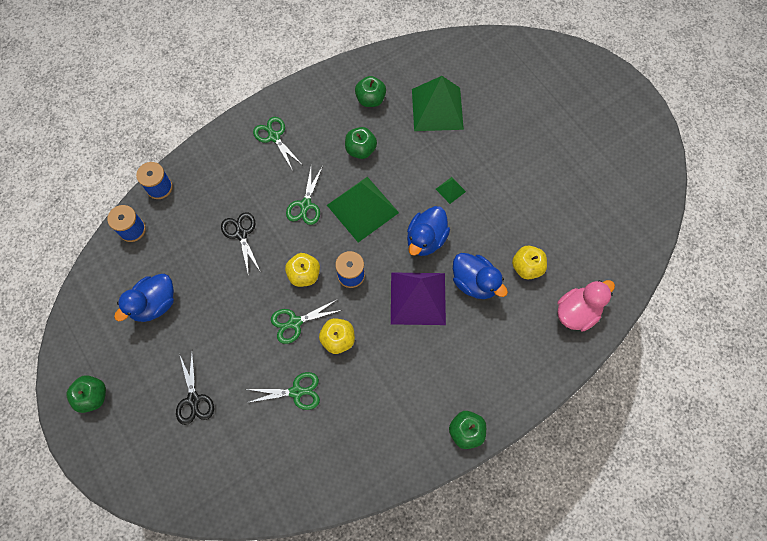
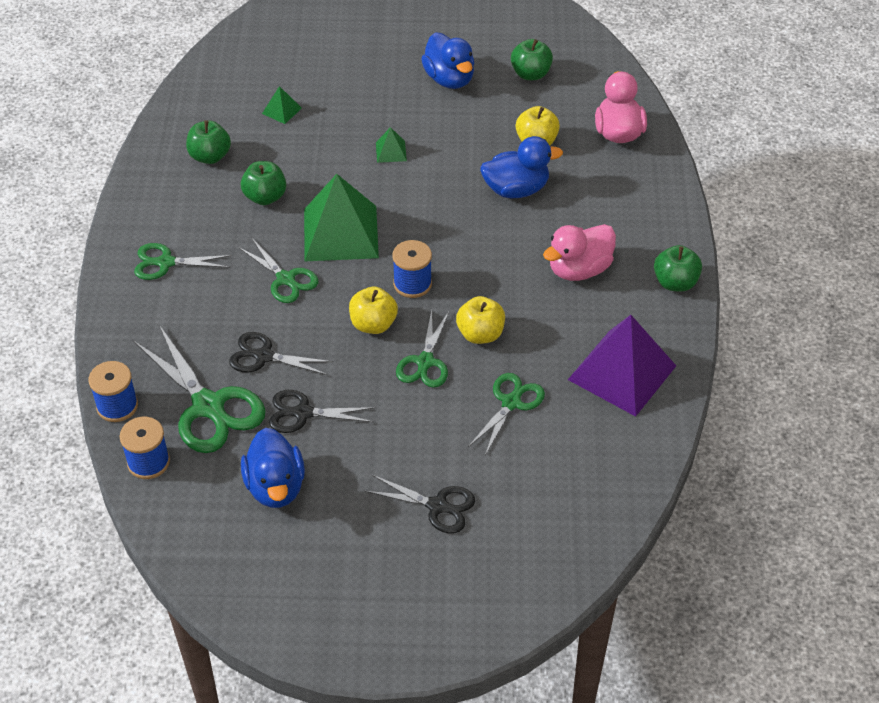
camera: 55 degrees left, 20 degrees down
(93, 396) = (343, 611): green apple -> green apple (530, 74)
(188, 231) = (208, 406): none -> green scissors
(214, 282) = (303, 413): none -> black scissors
(418, 298) = (492, 243): purple pyramid -> purple pyramid (622, 372)
(426, 239) = (429, 201): blue duck -> blue duck (449, 79)
(433, 364) = (579, 269): none -> pink duck
(437, 109) = (281, 110): green pyramid -> green pyramid, size x0.42

